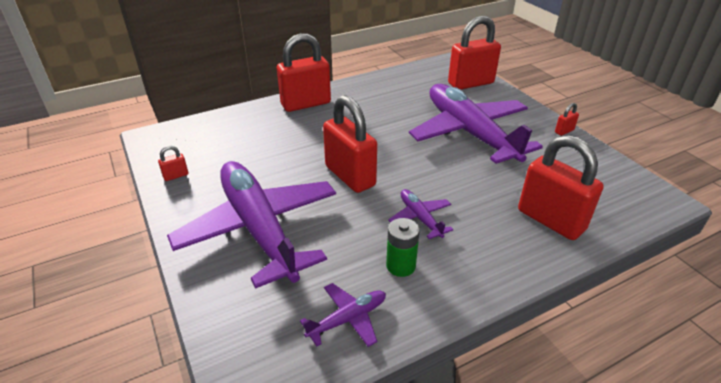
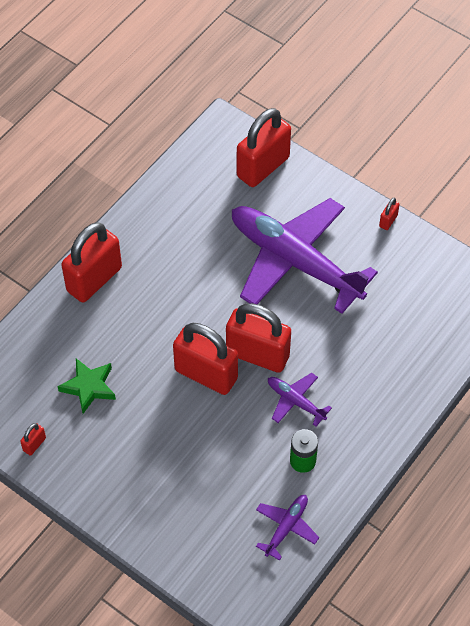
camera: 25 degrees left, 20 degrees up
(250, 156) = (89, 387): none -> green star
(259, 229) = (162, 473): purple plane -> none
(550, 220) = (407, 358): red padlock -> red padlock (257, 354)

